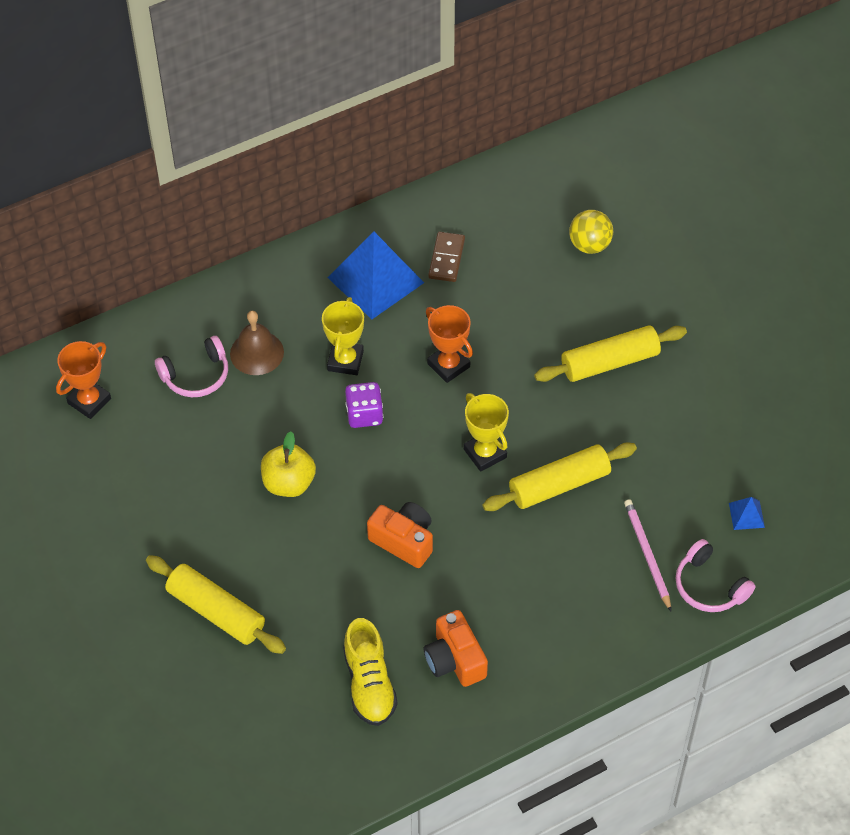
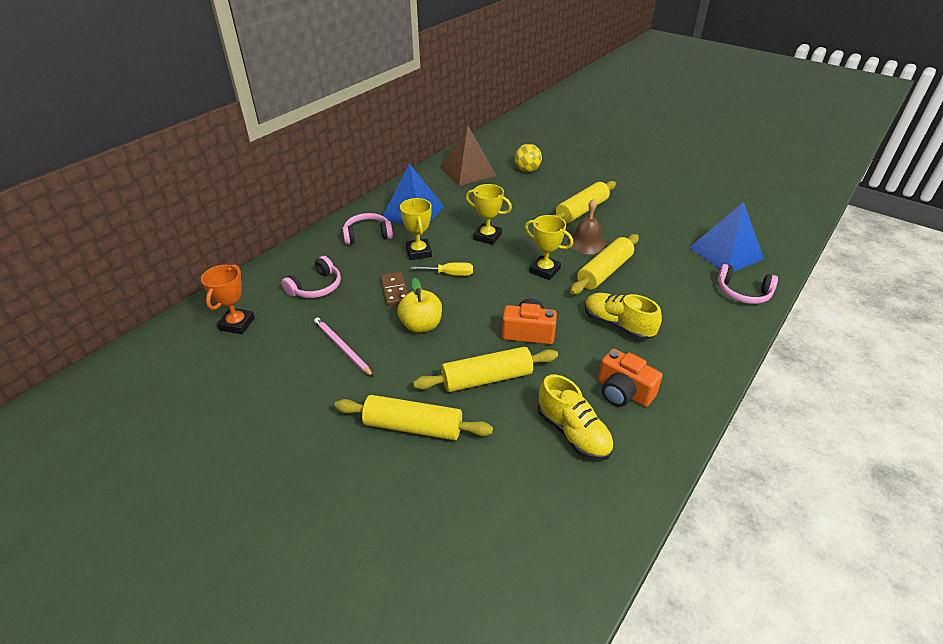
camera: 25 degrees left, 15 degrees down
(257, 353) = (354, 264): brown bell -> brown bell (586, 243)
(296, 304) = (367, 235): none -> pink headphones
(321, 584) = (487, 378): none -> yellow rolling pin
(364, 414) = (450, 274): purple dice -> yellow screwdriver
(446, 258) = (450, 194): brown domino -> brown domino (395, 290)
(448, 365) = (487, 237): orange trophy -> yellow trophy
(499, 216) = (467, 171): none -> brown pyramid
(514, 572) = (617, 325): none -> yellow shoe
(647, 554) = (690, 289): pink pencil -> pink pencil (342, 348)
(746, 515) = (726, 253): blue pyramid -> blue pyramid, size x2.37

